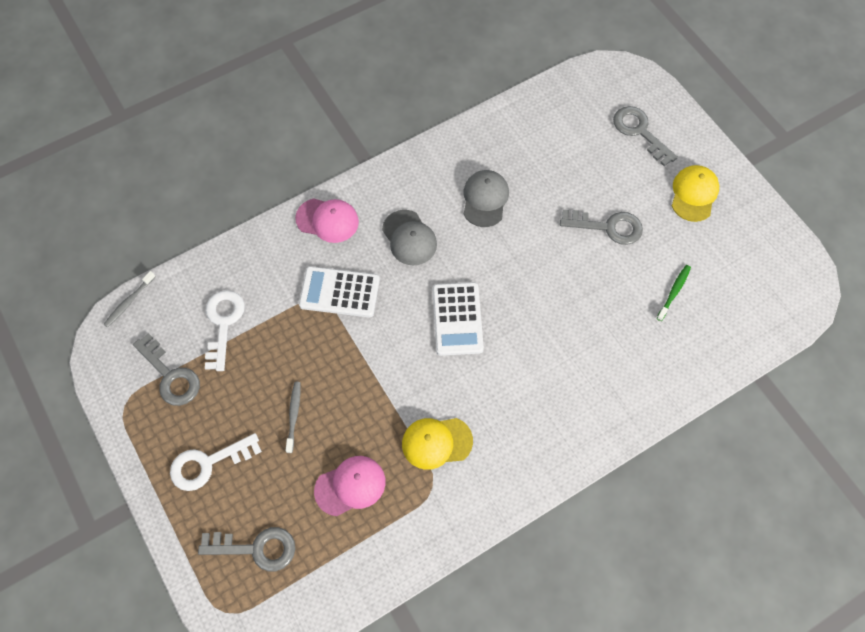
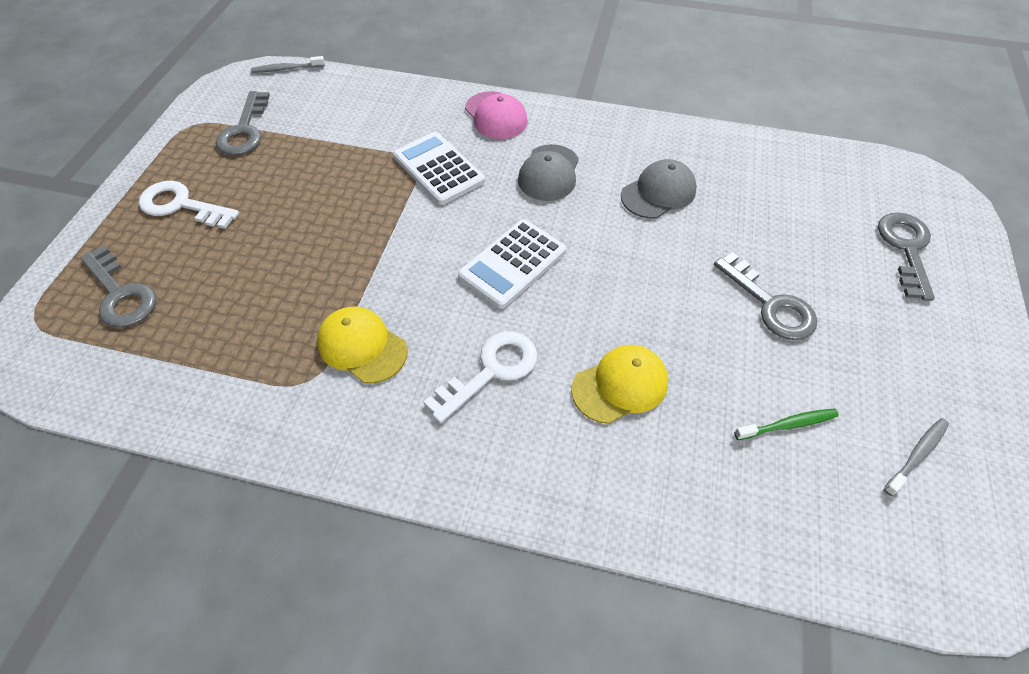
camera: 45 degrees right, 10 degrees down
(223, 324) = (325, 126): white key -> white key (491, 371)
(293, 415) = (283, 225): grey toothbrush -> grey toothbrush (916, 455)
(350, 486) = (248, 314): pink cap -> none
(694, 194) = (920, 349): yellow cap -> yellow cap (620, 385)

